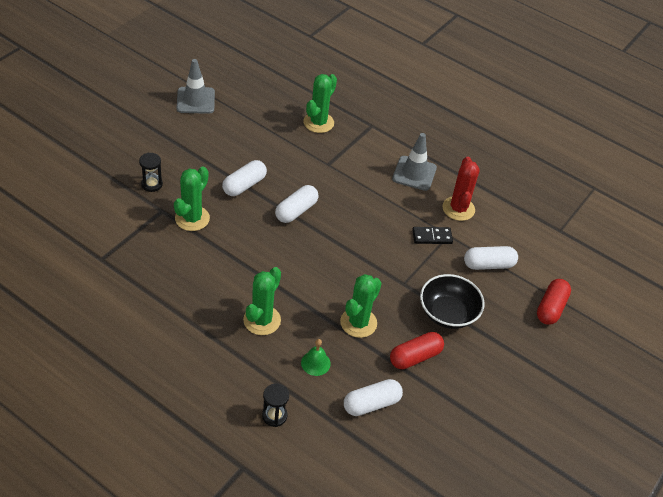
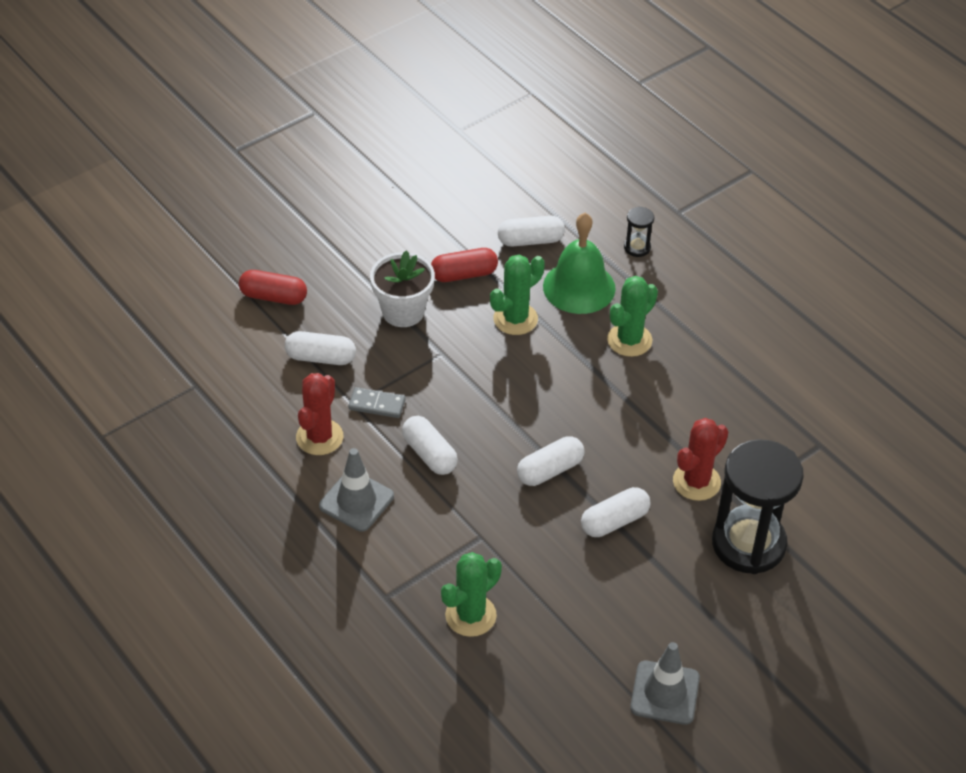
camera: 160 degrees left, 0 degrees up
(152, 184) = (748, 544): black hourglass -> black hourglass, size x2.41
(192, 218) = (696, 482): green cactus -> red cactus
(315, 363) = (579, 287): green bell -> green bell, size x2.15
(381, 209) = (429, 454): none -> white capsule
(432, 237) = (377, 404): black domino -> grey domino
(448, 313) = (403, 311): black bowl -> white flower pot
(551, 308) = (273, 296): red capsule -> red capsule turned 60 degrees clockwise

